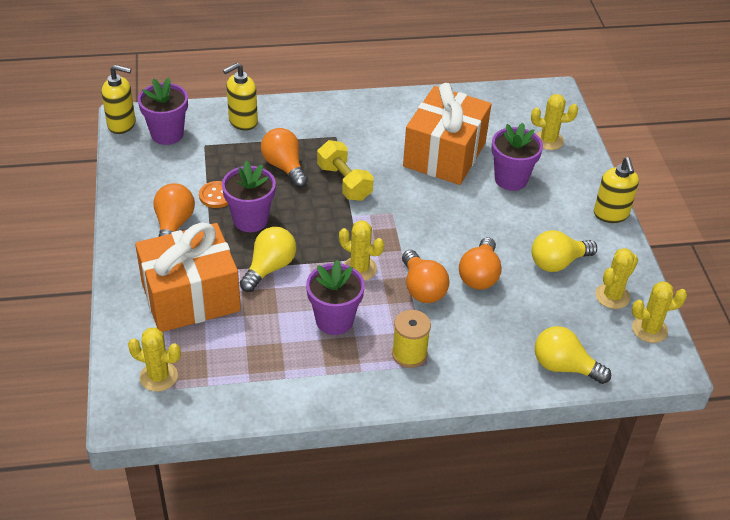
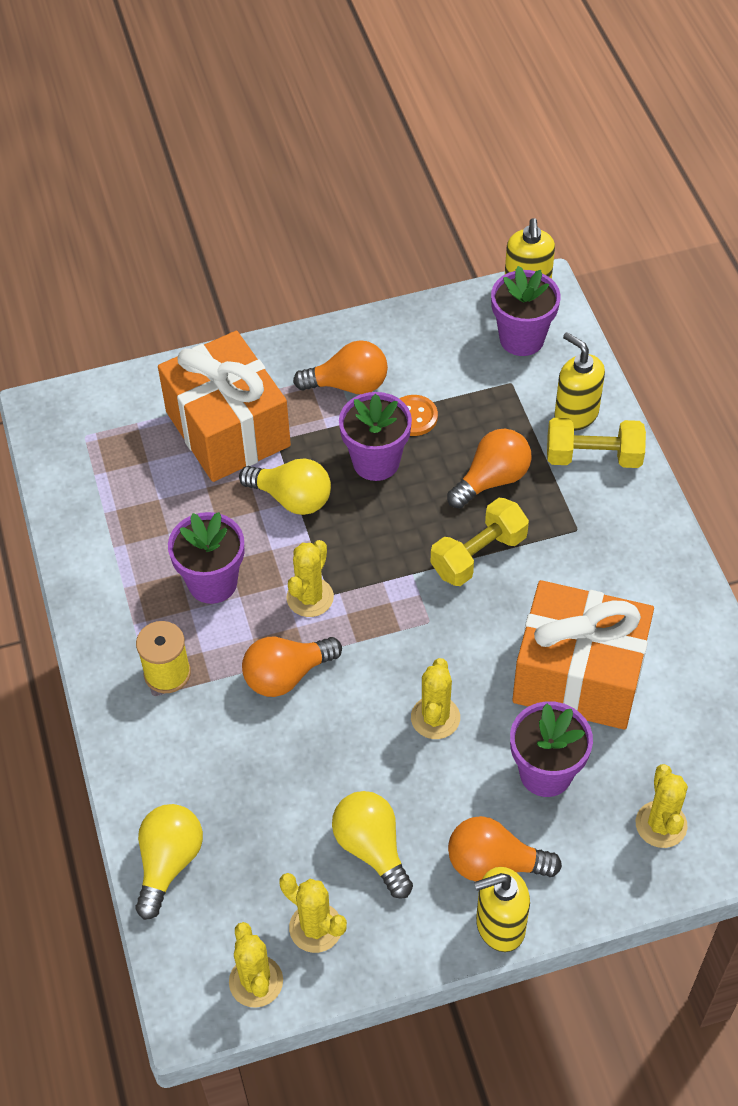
camera: 85 degrees right, 10 degrees up
(158, 376) = (101, 426): yellow cactus -> yellow cactus (435, 718)
(280, 120) = (593, 457): none -> yellow dumbbell
(479, 275) = (325, 744): orange light bulb -> orange light bulb (494, 863)

